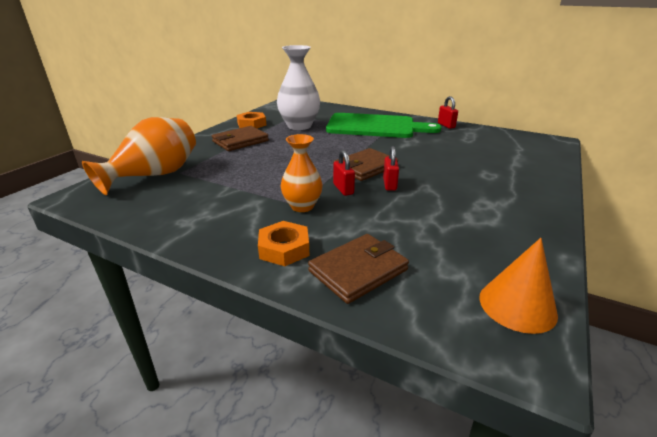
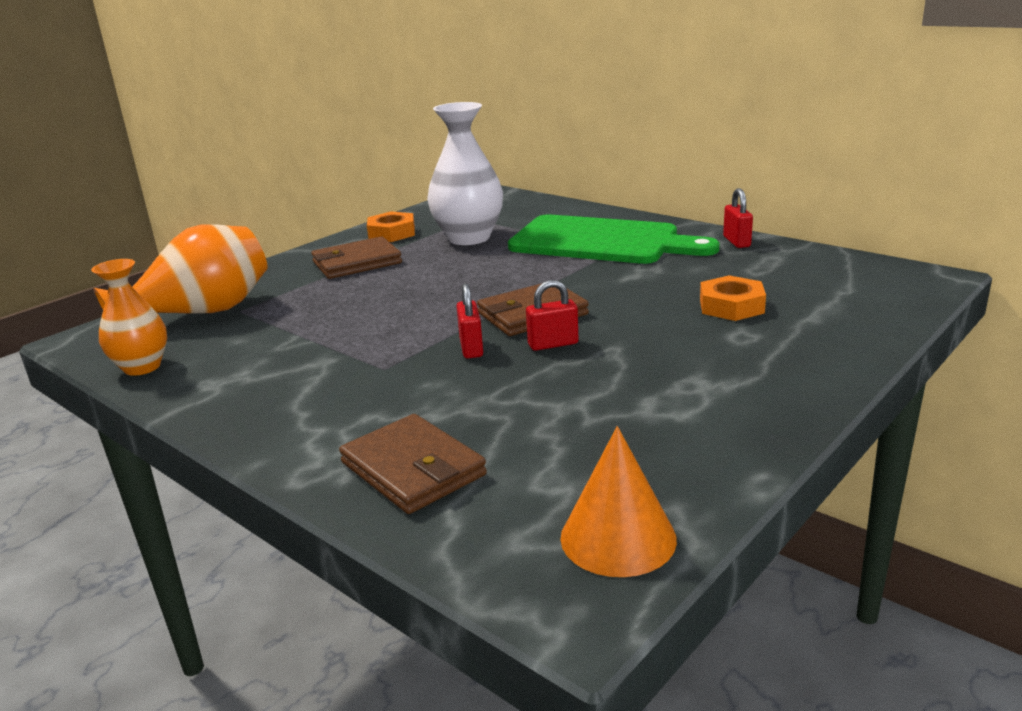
camera: 15 degrees right, 5 degrees down
(284, 248) = (325, 431): orange nut -> orange nut (731, 306)
(302, 206) = (390, 371): orange vase -> orange vase (142, 367)
(358, 270) = (413, 469): brown wallet -> brown wallet turned 75 degrees clockwise
(389, 184) = (553, 344): red padlock -> red padlock turned 60 degrees clockwise

